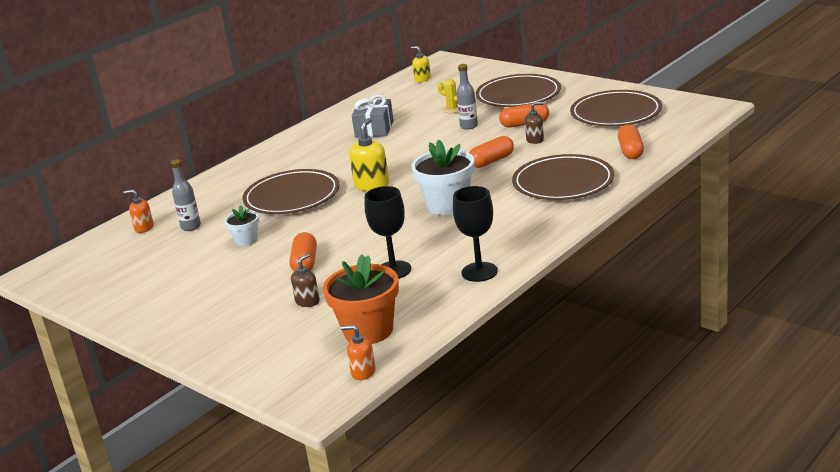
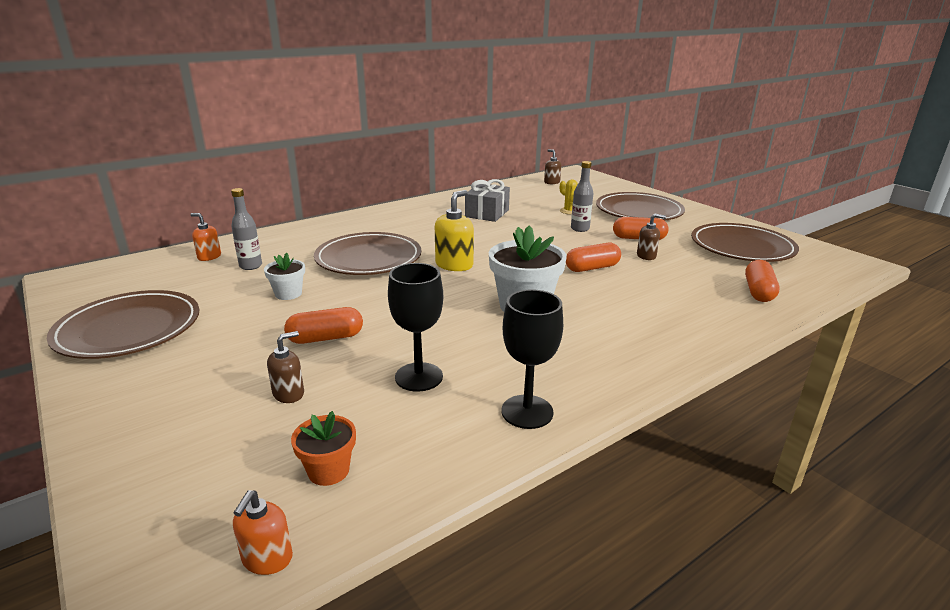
camera: 10 degrees right, 0 degrees up
(305, 263) = (325, 338): orange capsule -> orange capsule turned 60 degrees clockwise
(363, 372) = (267, 559): orange soap dispenser -> orange soap dispenser turned 105 degrees counterclockwise
(368, 331) = (328, 470): orange flower pot -> orange flower pot, size x0.54
(422, 79) = (551, 182): yellow soap dispenser -> brown soap dispenser
(563, 183) = (670, 311): brown plate -> brown plate (129, 329)

